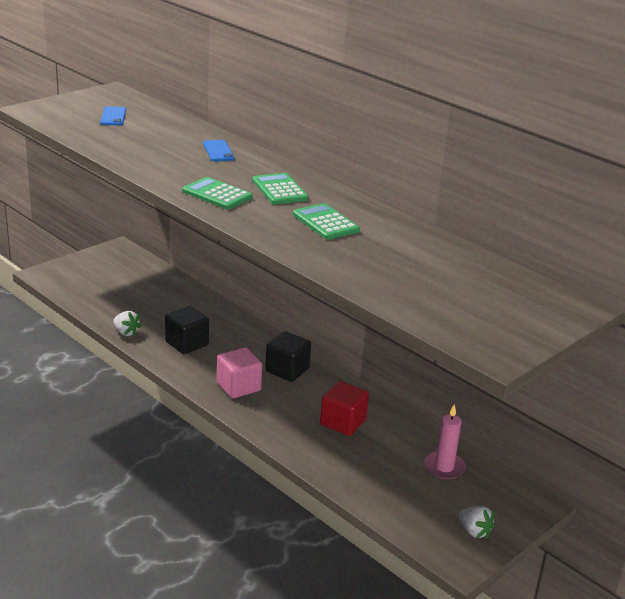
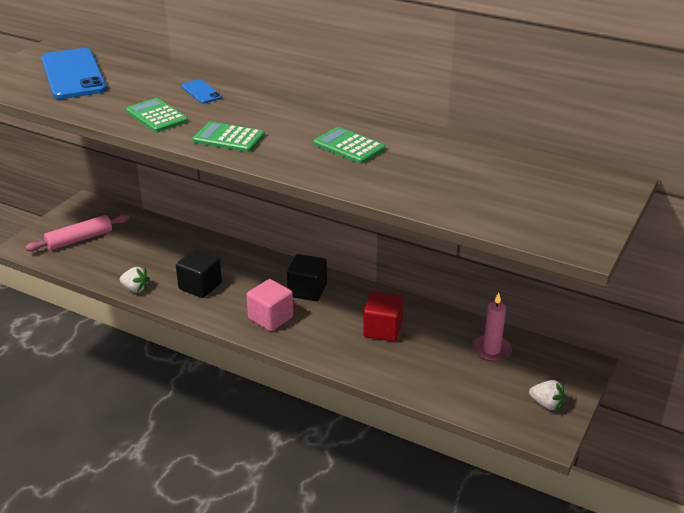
camera: 15 degrees left, 5 degrees up
(98, 279) = (79, 239): none -> pink rolling pin
(113, 116) = (73, 74): blue phone -> blue phone, size x2.21
(280, 190) = (285, 121): green calculator -> green calculator (157, 116)

